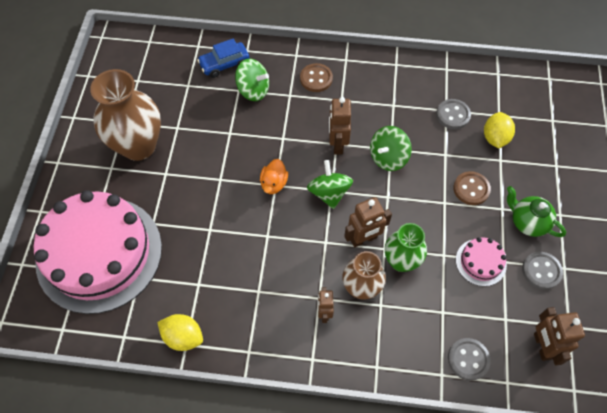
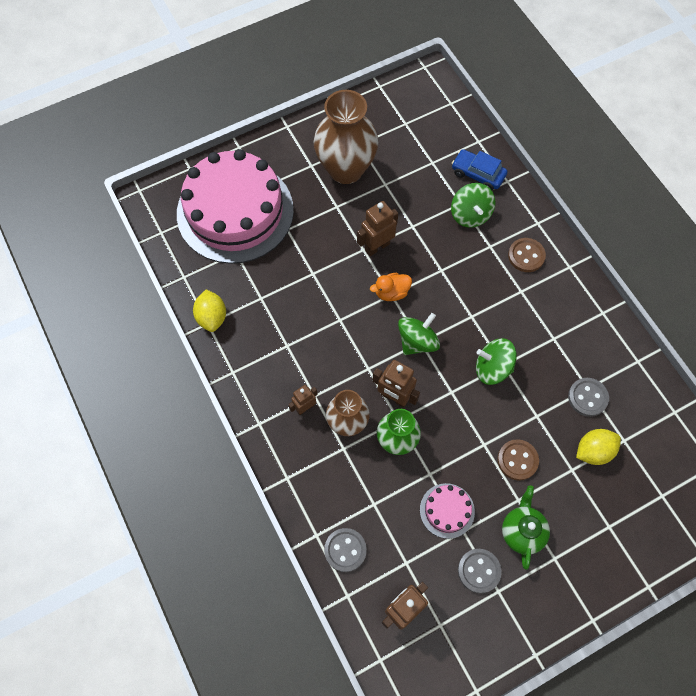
camera: 55 degrees right, 5 degrees up
(337, 144) = (471, 317): brown robot -> brown robot (377, 246)

